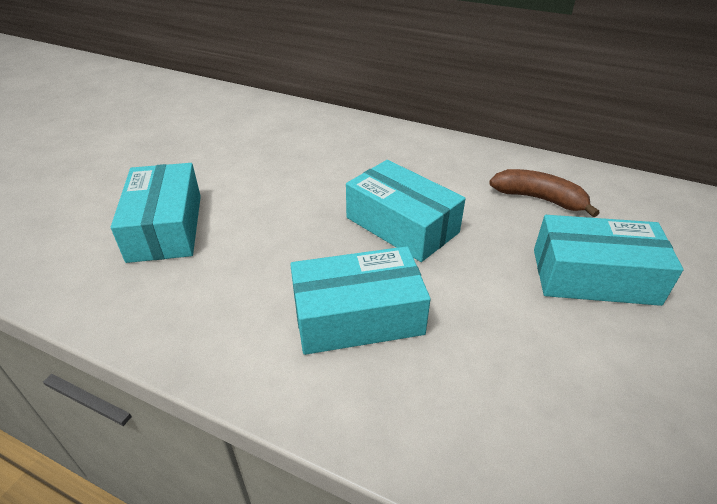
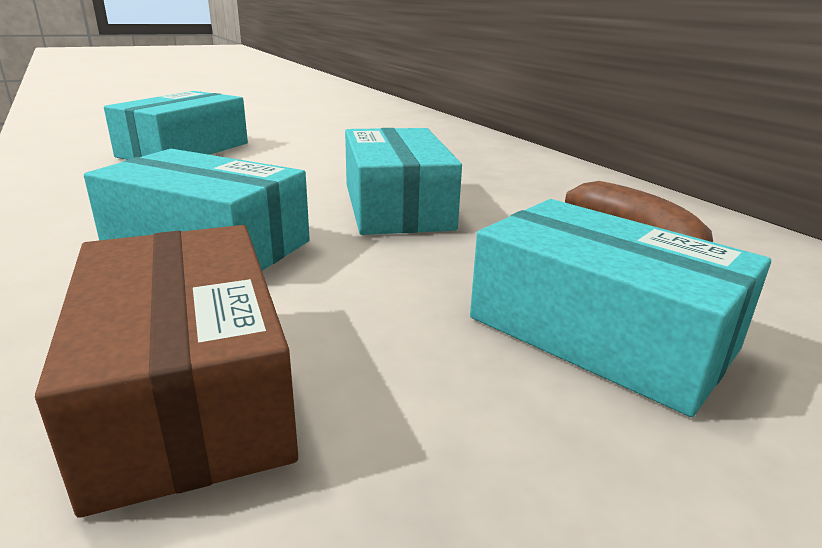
camera: 35 degrees right, 15 degrees down
(507, 409) = (188, 390): none -> brown box

